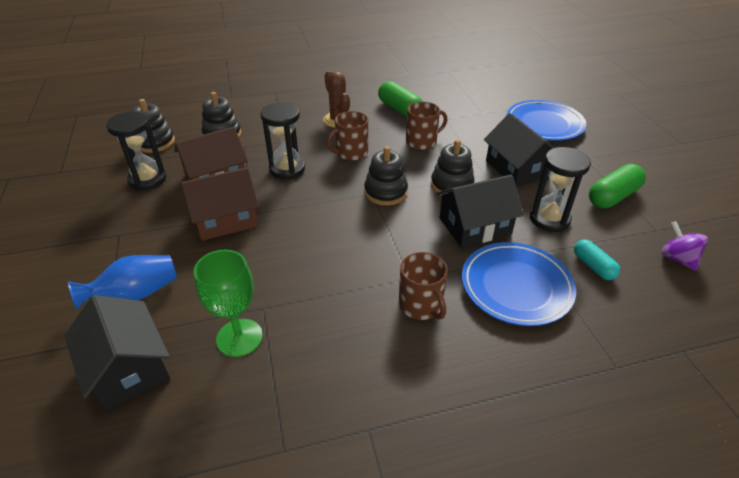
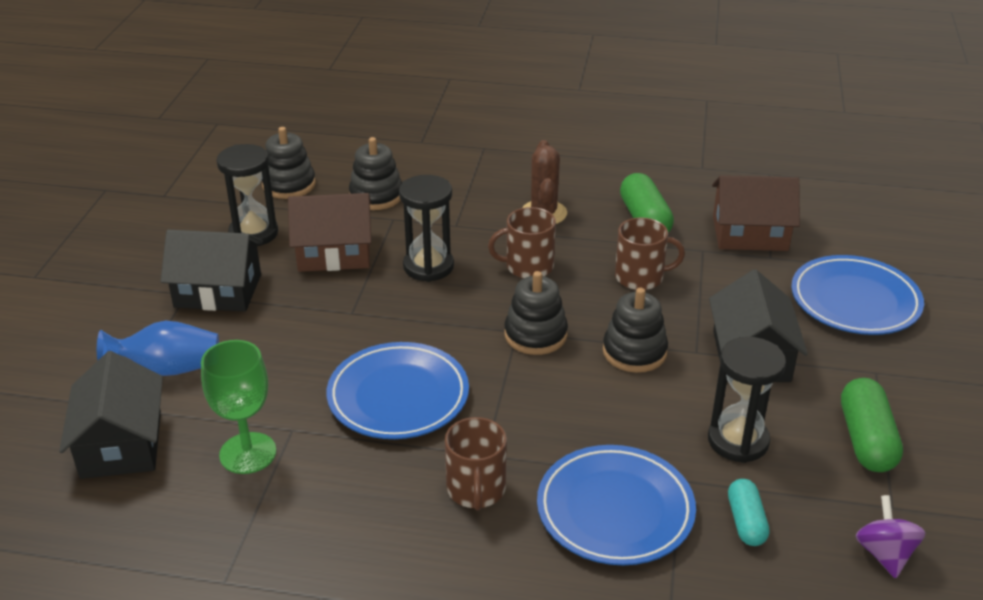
camera: 25 degrees right, 5 degrees down
(226, 219) = (314, 311): brown house -> brown house (750, 234)
(324, 259) = (398, 396): none -> blue plate
(475, 226) = (622, 416): black house -> black house (218, 291)
(613, 196) = (866, 440): green capsule -> green capsule turned 75 degrees counterclockwise

